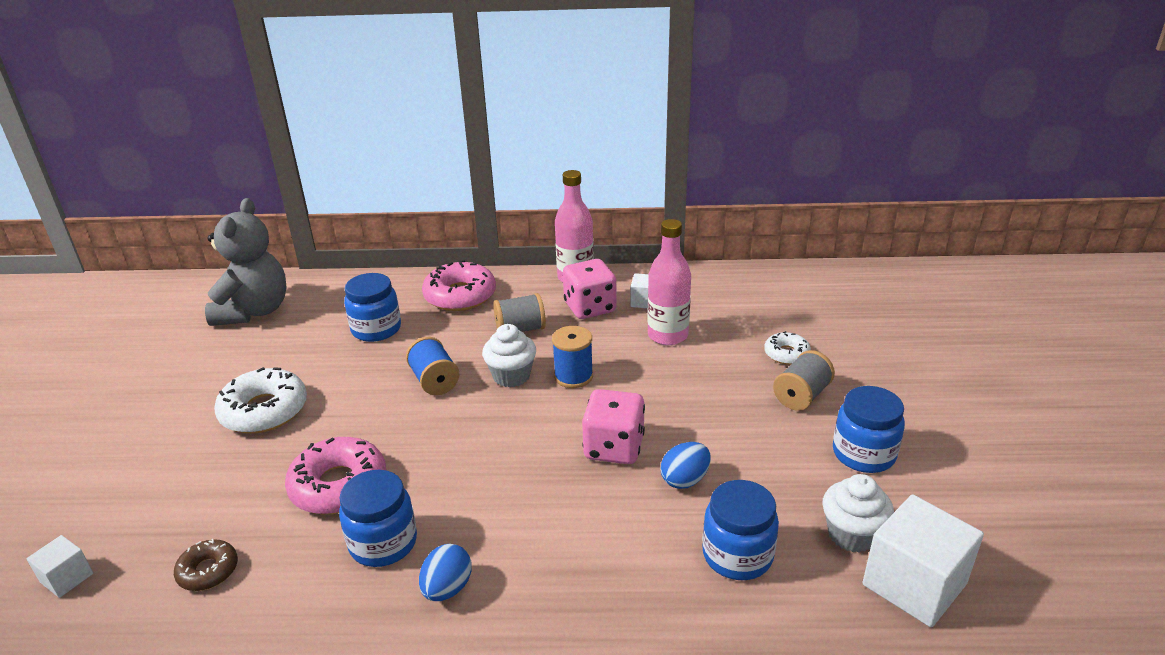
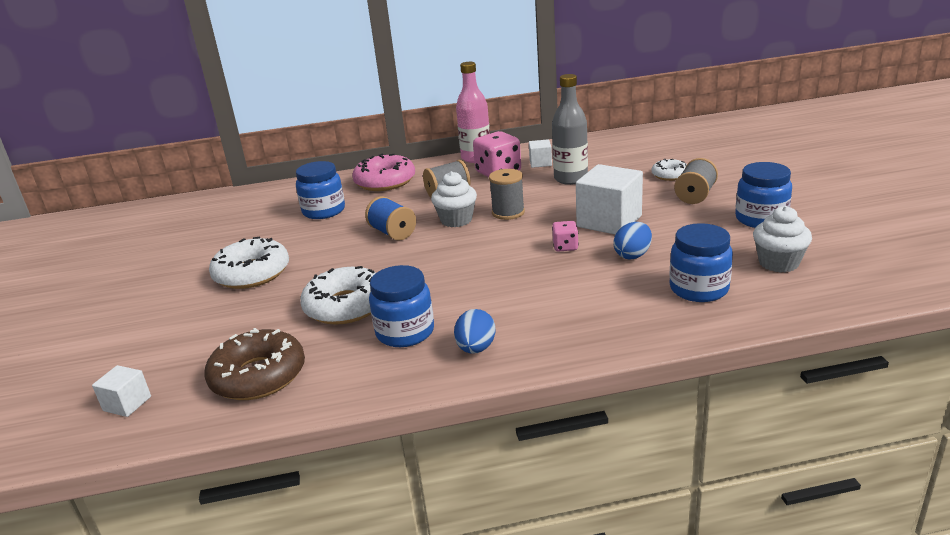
camera: 10 degrees left, 5 degrees down
(208, 571) = (258, 376): brown donut -> brown donut, size x1.81
(254, 311) = (207, 216): grey teddy bear -> none
(339, 486) = (346, 306): pink donut -> white donut
(573, 376) = (508, 212): blue spool -> grey spool
(614, 448) = (565, 247): pink dice -> pink dice, size x0.52
(667, 335) = (570, 179): pink bottle -> grey bottle
(914, 584) = (840, 281): white cube -> white cube (609, 221)

